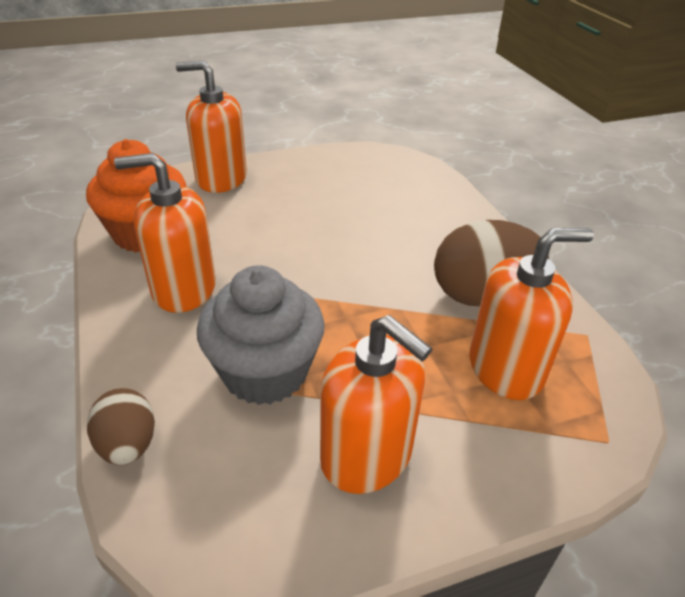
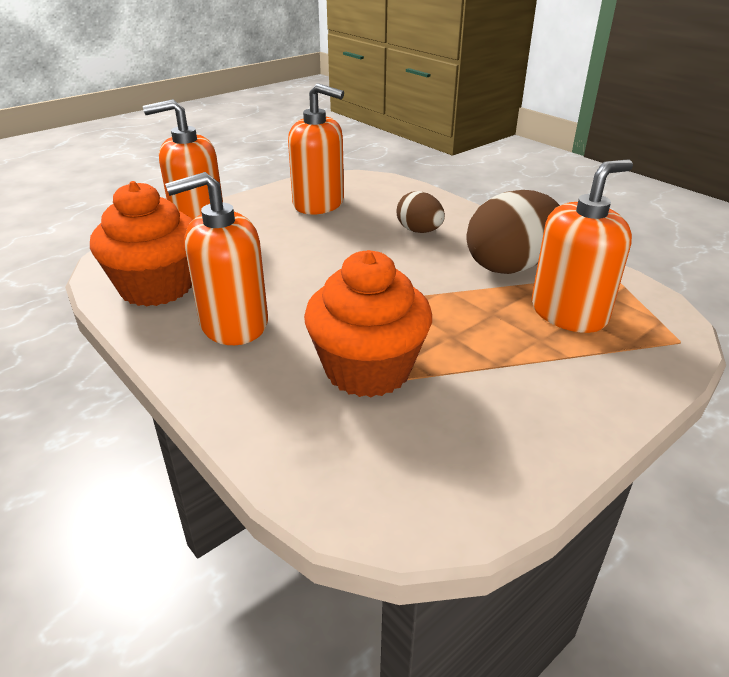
camera: 20 degrees left, 5 degrees down
(128, 445) = (280, 463): brown egg -> brown egg (419, 231)
(265, 372) = (368, 369): grey cupcake -> orange cupcake
(367, 455) = (506, 405): orange soap dispenser -> orange soap dispenser (319, 203)

